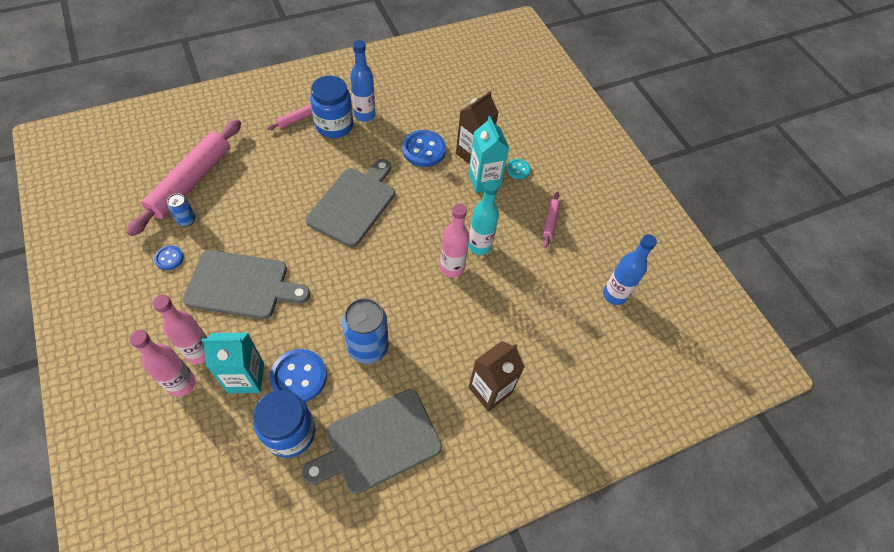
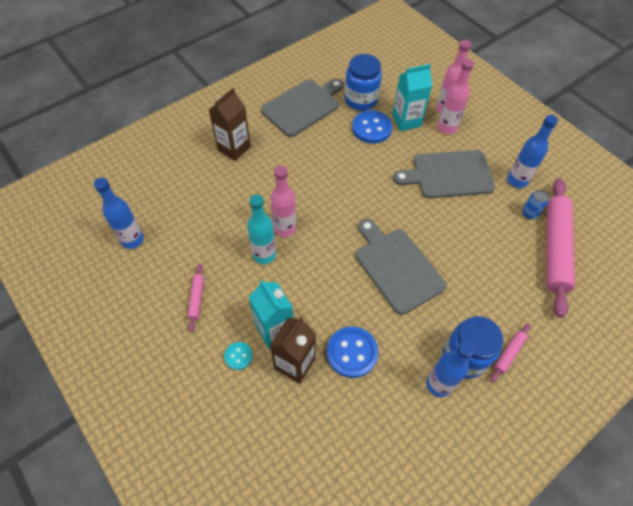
camera: 170 degrees right, 0 degrees up
(169, 258) = (517, 181): blue button -> blue bottle
(354, 203) = (396, 267): grey cutting board -> grey cutting board turned 135 degrees clockwise
(368, 347) = (332, 155): blue can -> none

